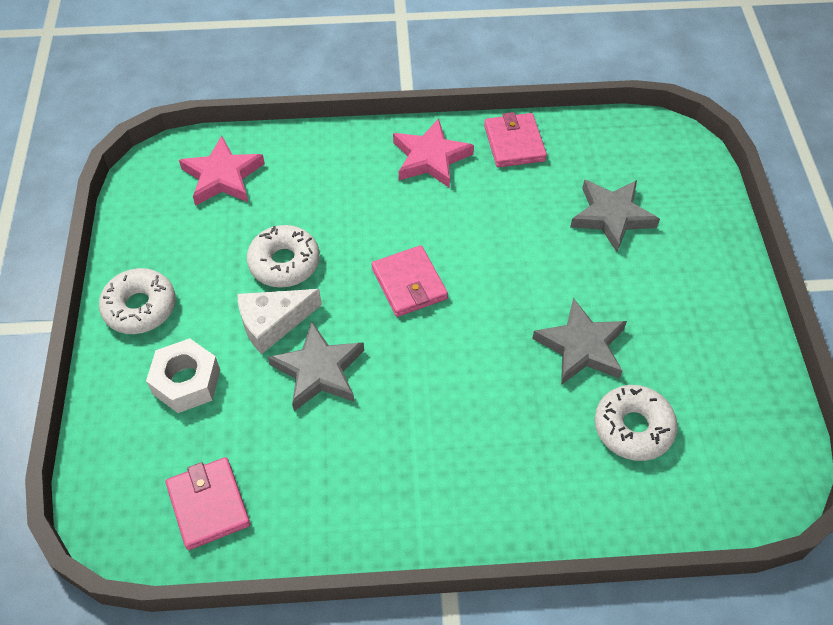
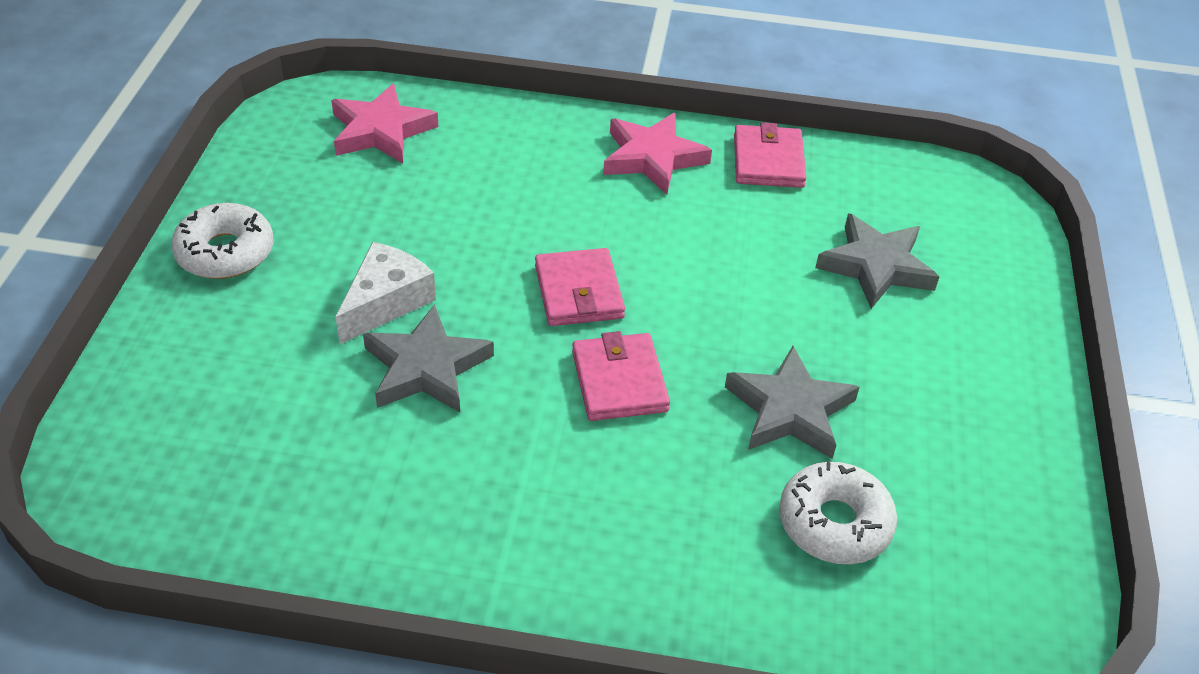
camera: 10 degrees right, 10 degrees down
(186, 382) = (251, 346): white nut -> none
(208, 505) = (226, 493): pink wallet -> pink wallet (619, 381)
(273, 323) = (386, 302): white cheese -> white cheese turned 135 degrees clockwise
(284, 263) = (425, 238): white donut -> none

